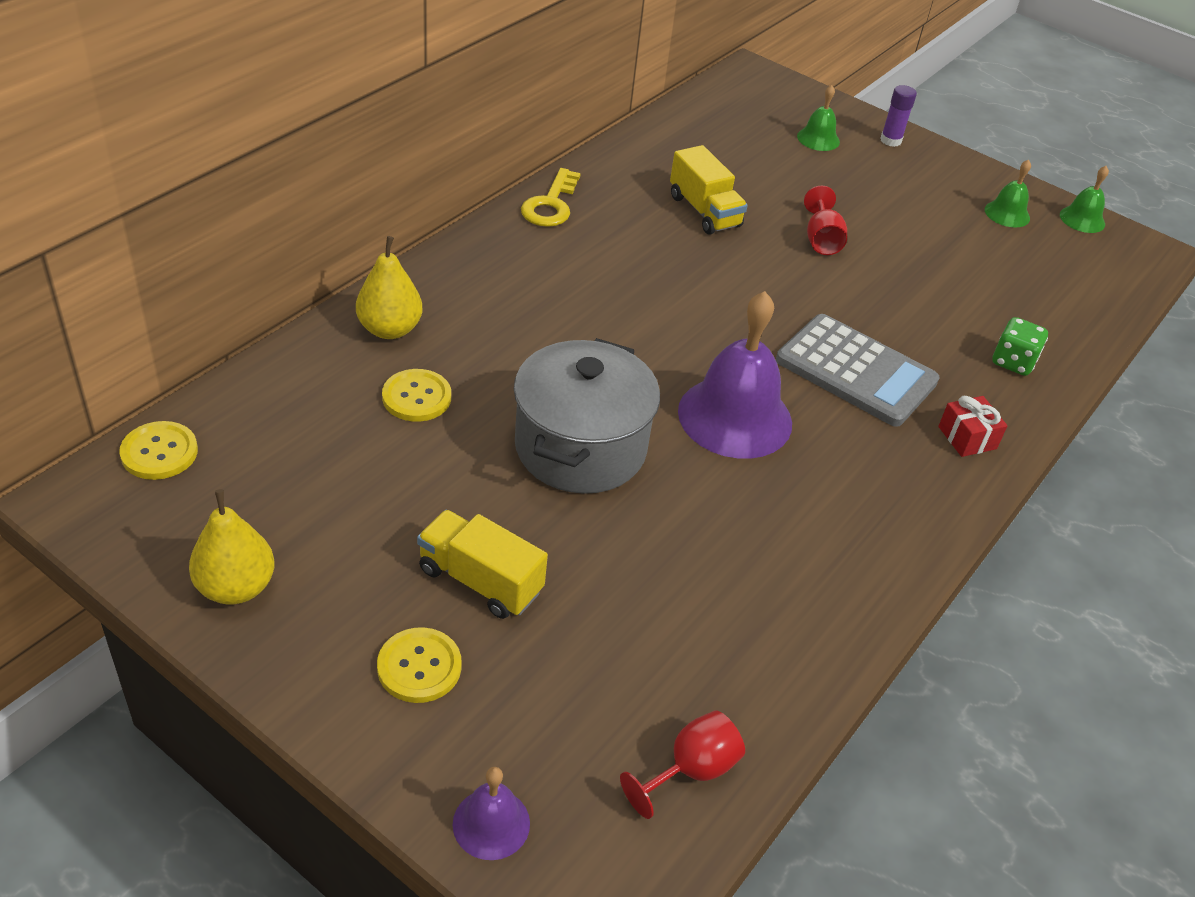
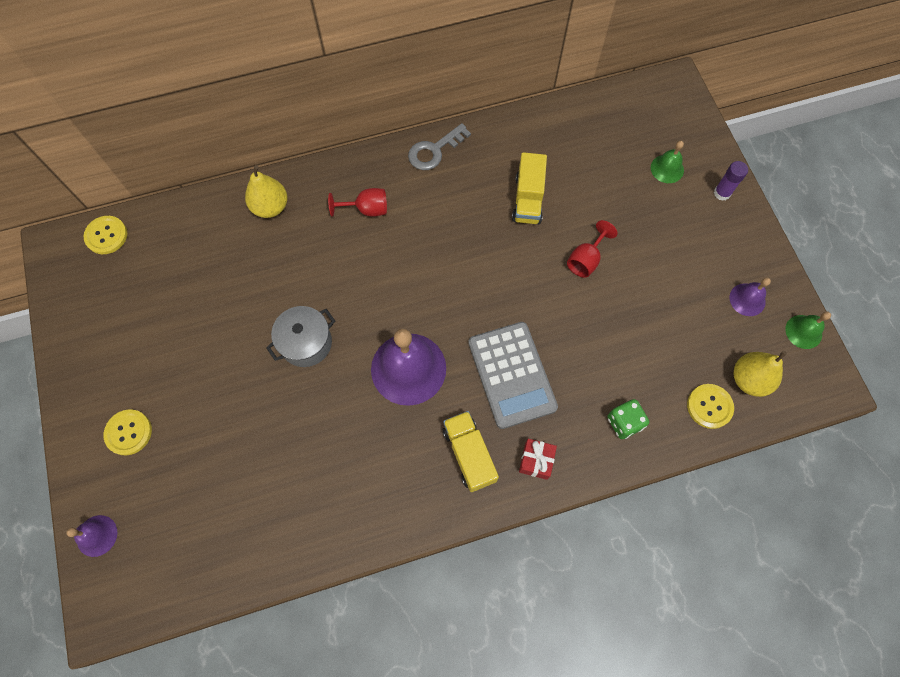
camera: 40 degrees right, 25 degrees up
(236, 587) = (85, 338): yellow pear -> yellow pear (749, 379)
(416, 397) = (249, 263): yellow button -> yellow button (709, 406)
(480, 581) = (192, 399): yellow truck -> yellow truck (469, 454)
(550, 204) = (434, 150): yellow key -> grey key
(580, 447) = (306, 343): grey pot -> grey pot, size x0.63
(691, 770) = (201, 568): red goblet -> red goblet (367, 209)
(1007, 214) = (747, 299): green bell -> purple bell

